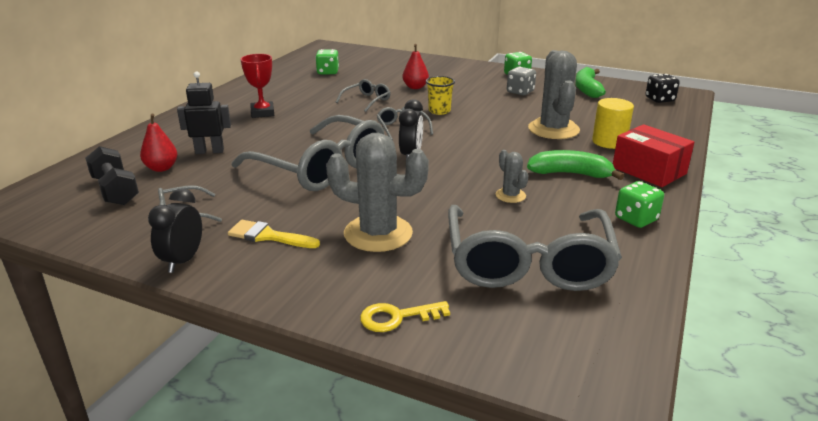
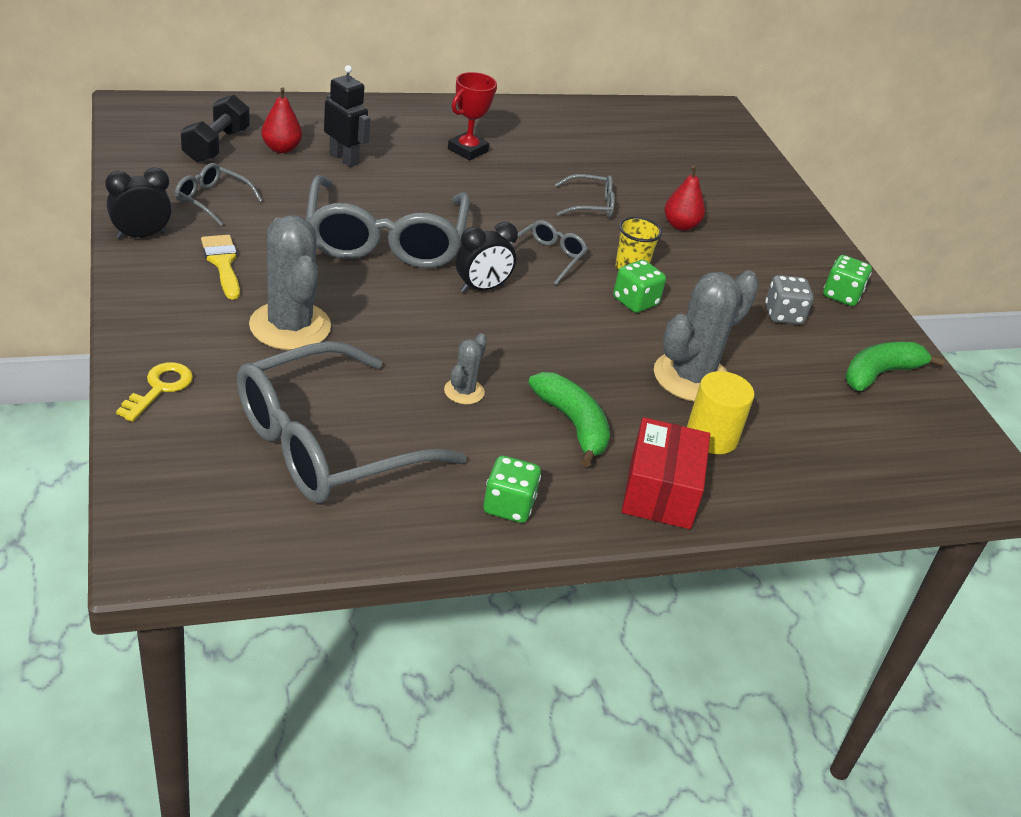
camera: 45 degrees right, 10 degrees up
(328, 72) = (637, 145): green dice -> green dice (635, 302)
(397, 317) = (159, 388): yellow key -> yellow key turned 75 degrees clockwise
(659, 99) = (938, 456): black dice -> none

